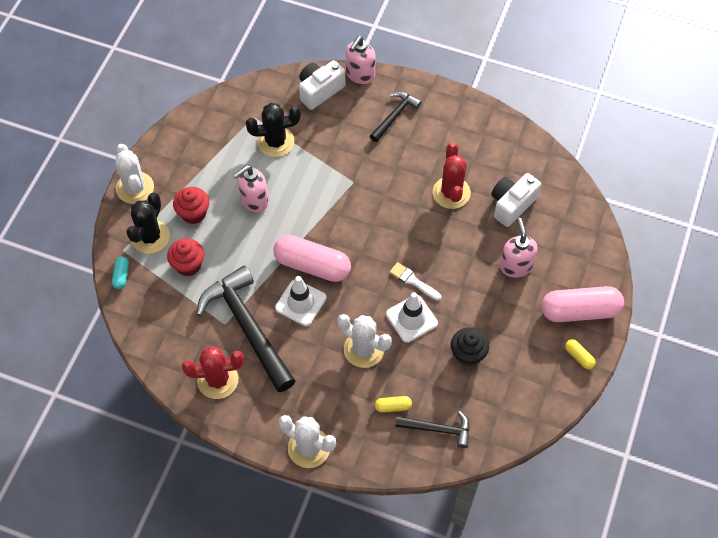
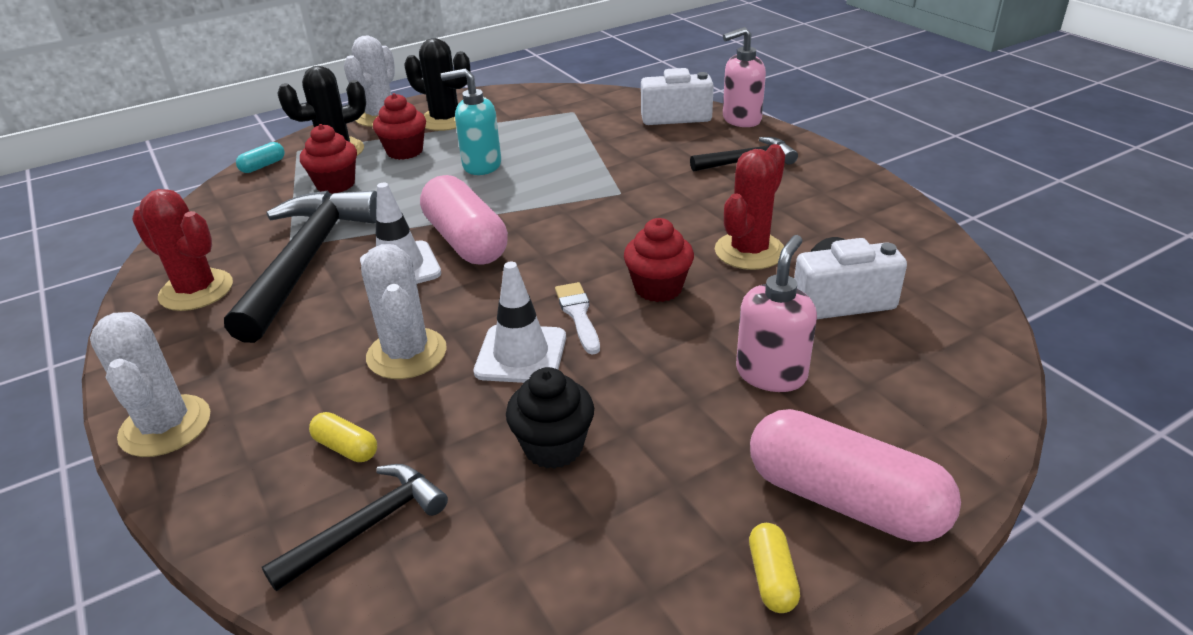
camera: 40 degrees right, 25 degrees down
(254, 201) = (481, 165): pink soap dispenser -> turquoise soap dispenser
(275, 142) = (571, 134): black cactus -> black cactus (445, 120)
(432, 243) = (658, 288): none -> red cupcake
(437, 429) = (367, 526): black hammer -> black hammer turned 90 degrees counterclockwise

